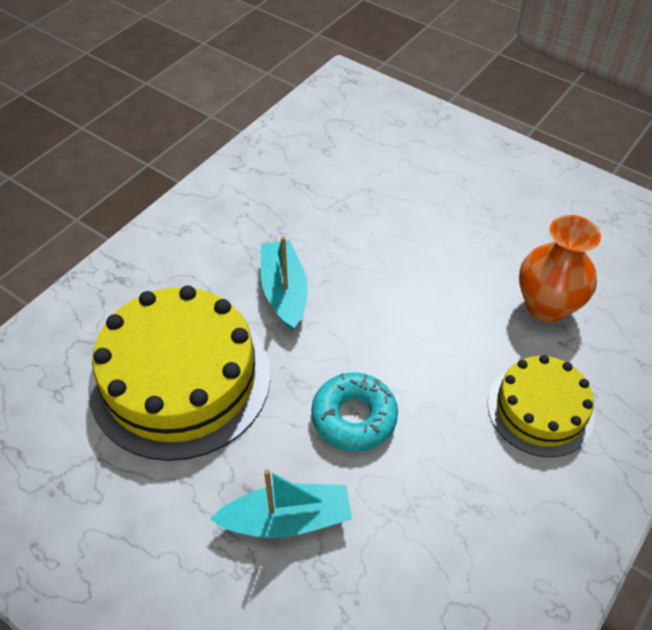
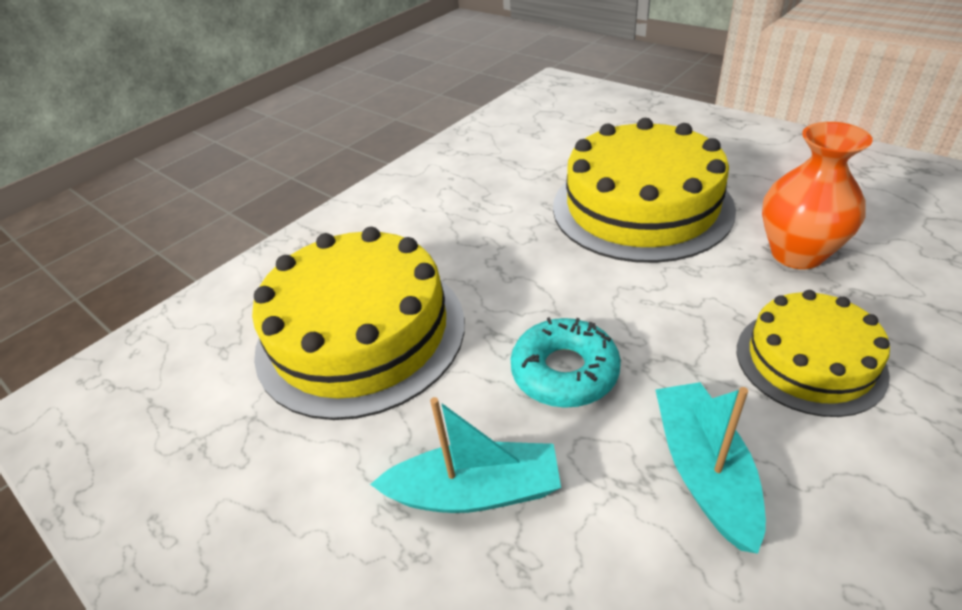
camera: 10 degrees right, 10 degrees down
(284, 291) = (485, 249): turquoise boat -> turquoise boat (703, 470)
(422, 249) = (641, 207): none -> yellow cake

